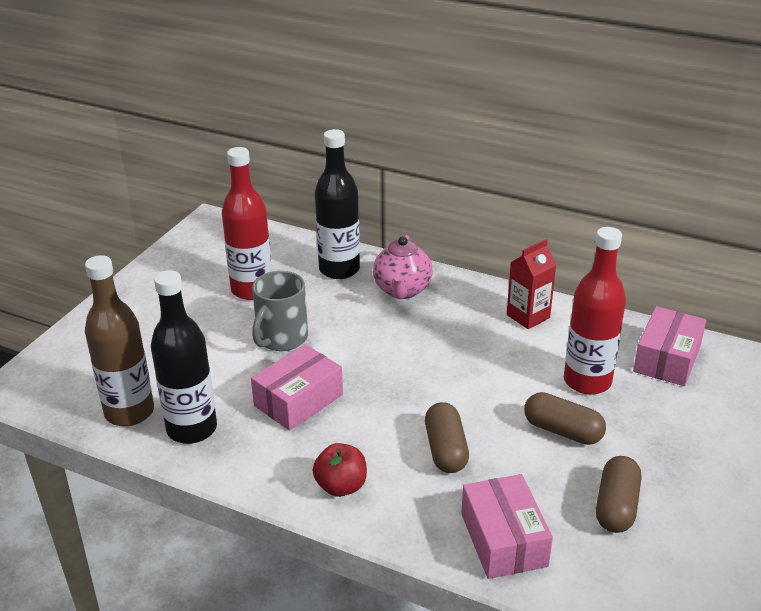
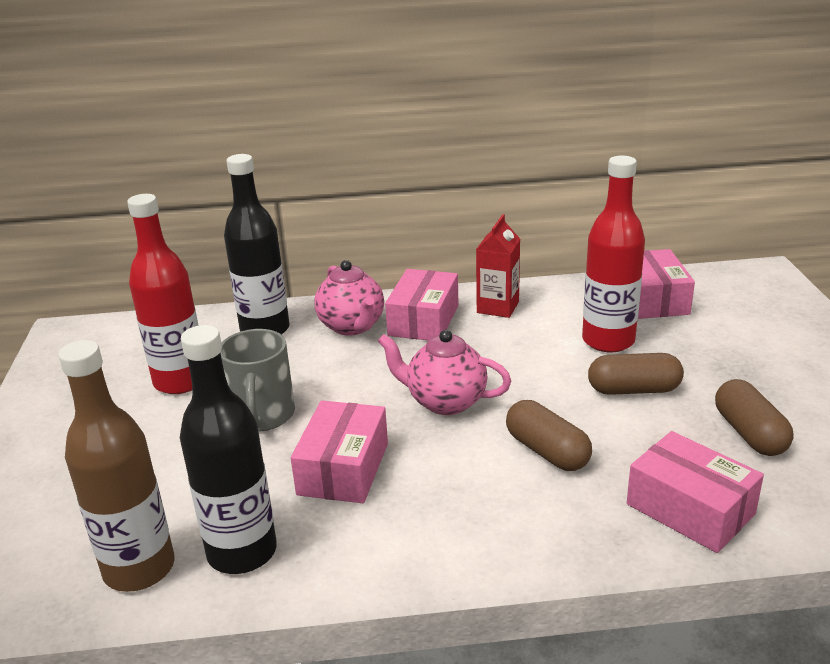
camera: 30 degrees left, 5 degrees down
(341, 486) = (478, 534): red apple -> none
(411, 380) = (445, 401): none -> pink teapot
(459, 305) = (423, 320): none -> pink box

